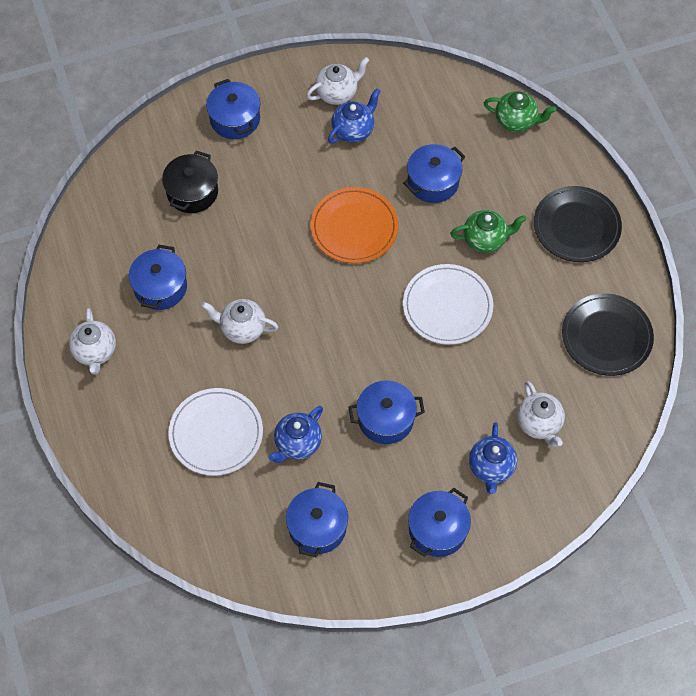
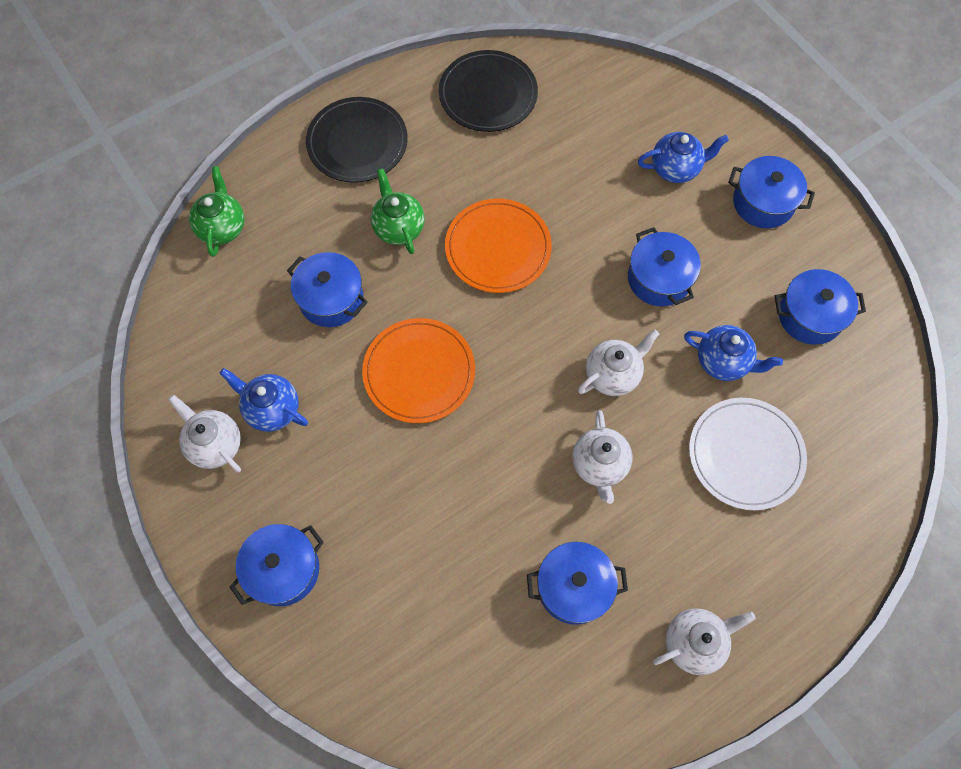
camera: 105 degrees left, 5 degrees up
(192, 192) = (416, 591): black pot -> none
(447, 306) = (498, 248): white plate -> orange plate
(539, 424) = (610, 135): white teapot -> white teapot (613, 374)

